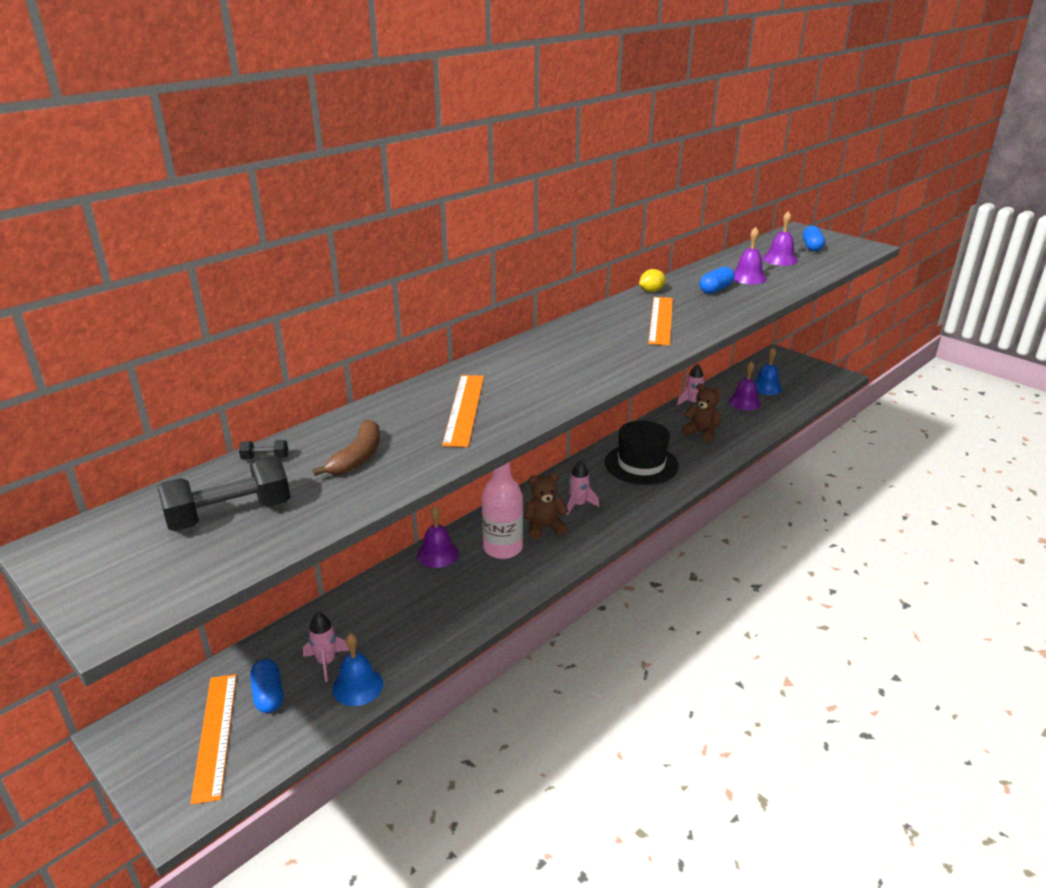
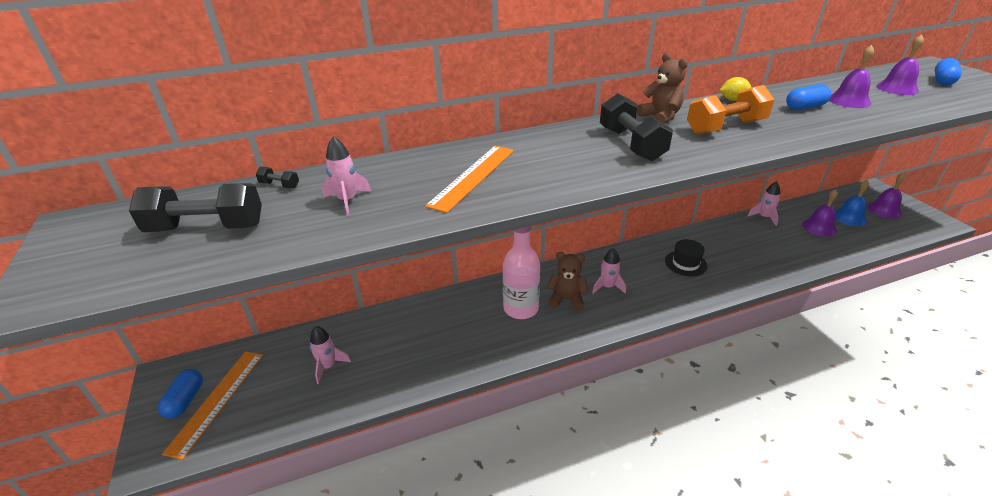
camera: 25 degrees right, 5 degrees up
(268, 695) = (272, 380): blue capsule -> blue capsule (185, 400)
(357, 457) = (347, 201): brown banana -> pink rocket
(357, 686) = (337, 396): blue bell -> none
(438, 554) = (466, 298): purple bell -> purple bell (884, 210)
(588, 351) = (631, 144): none -> black dumbbell
(641, 464) = (685, 263): black hat -> black hat, size x0.59
(660, 320) = (725, 127): orange ruler -> orange dumbbell
(701, 432) = (760, 247): brown teddy bear -> brown teddy bear (660, 117)

